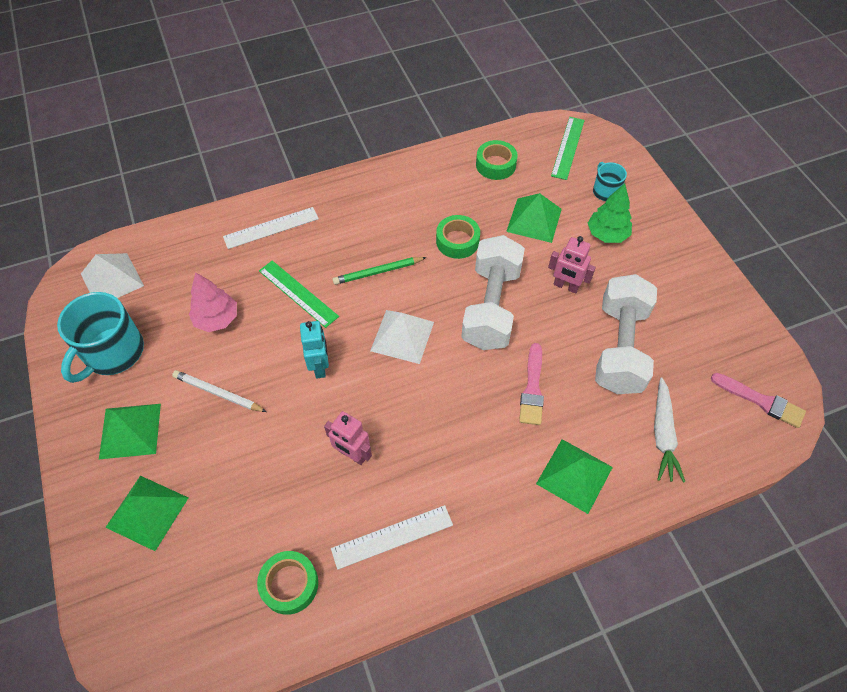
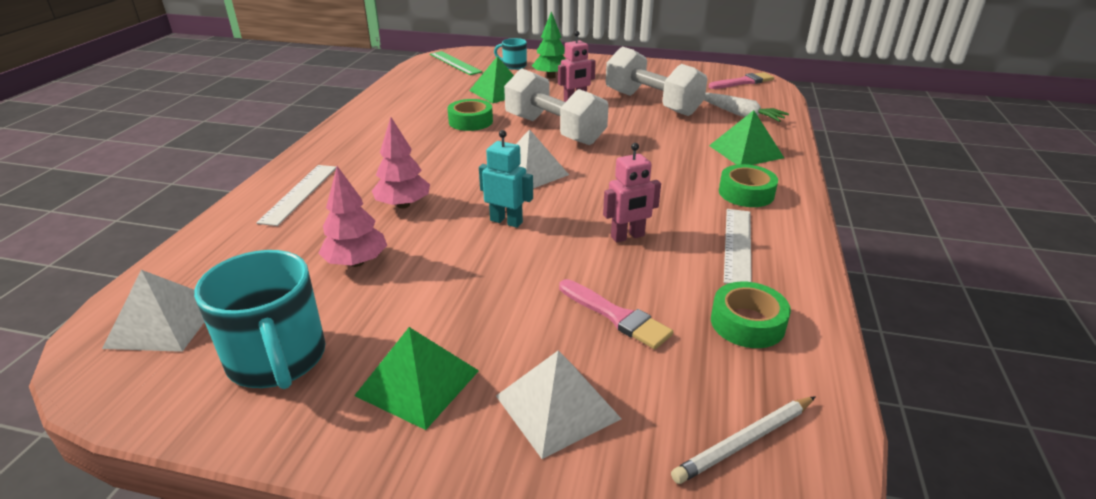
camera: 55 degrees left, 25 degrees down
(147, 512) = (557, 407): green pyramid -> white pyramid
(218, 393) = (454, 293): white pencil -> white pencil (744, 442)
(298, 293) = (403, 205): green ruler -> pink tree
(378, 272) = (445, 161): green pencil -> none
(495, 165) = (424, 87): green tape -> green tape (746, 193)
(532, 388) = (651, 140): pink brush -> pink brush (616, 316)

